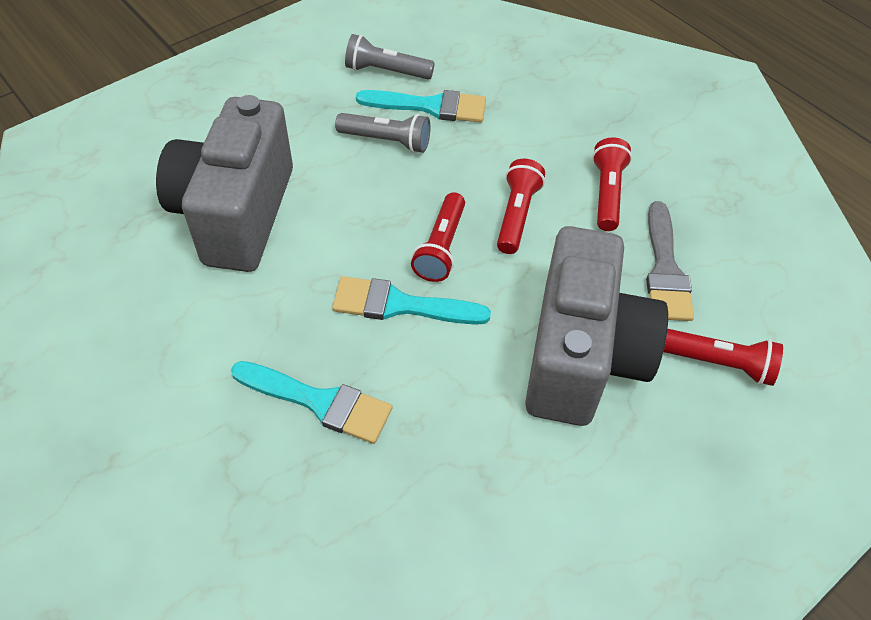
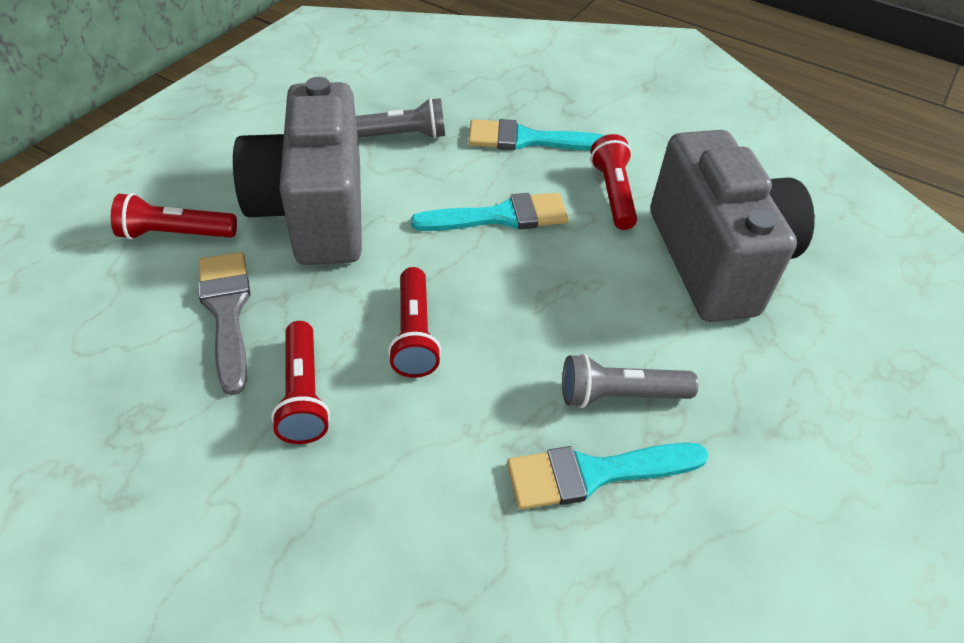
camera: 160 degrees right, 5 degrees down
(386, 71) = (698, 527): grey flashlight -> grey flashlight (401, 136)
(441, 247) = (486, 277): red flashlight -> red flashlight (613, 193)

